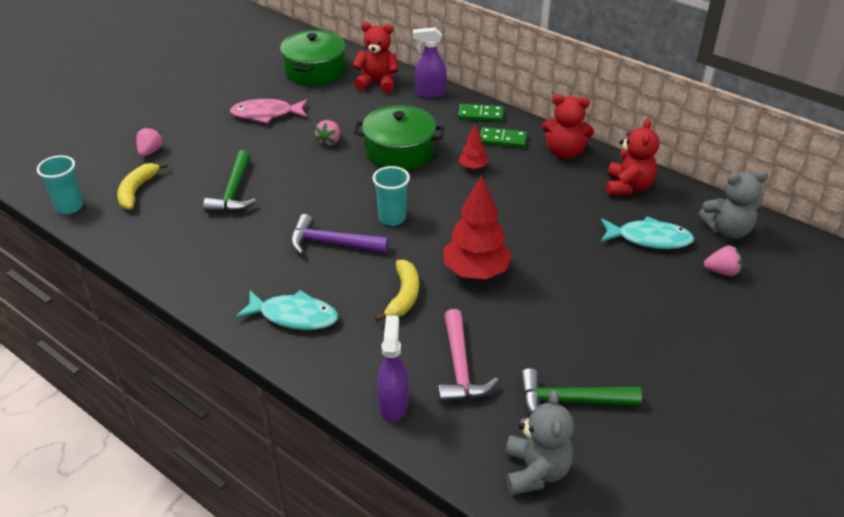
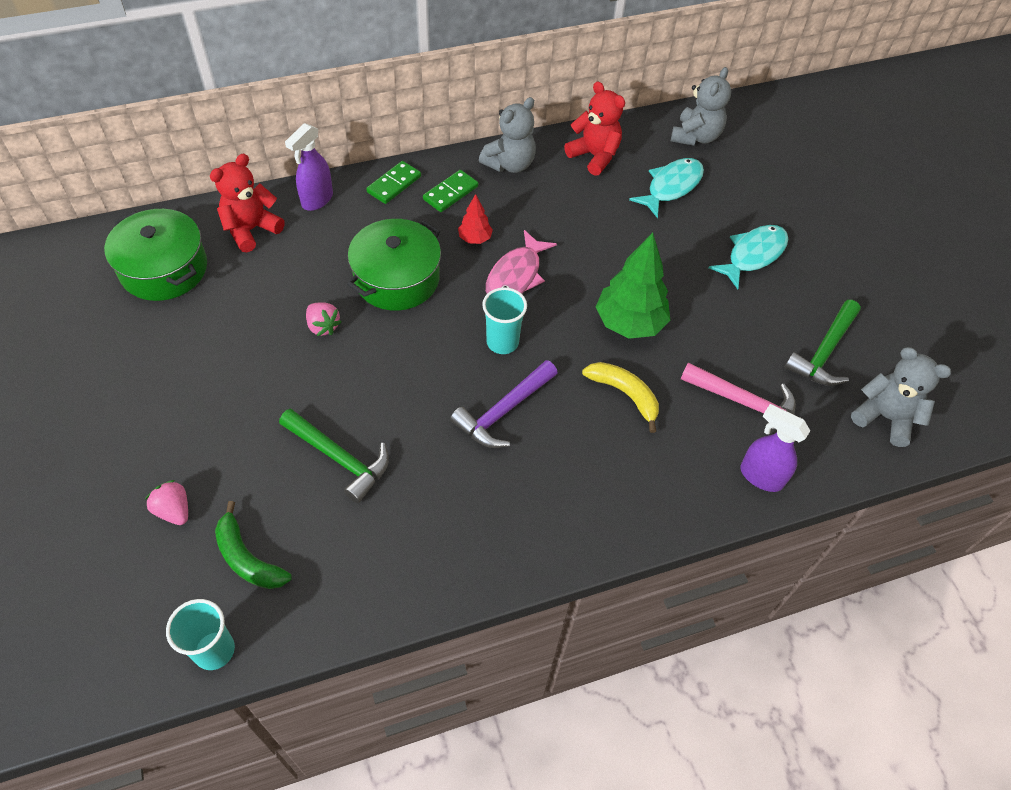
camera: 60 degrees left, 15 degrees up
(137, 191) = (247, 558): yellow banana -> green banana
(266, 114) = (210, 357): pink fish -> pink fish (516, 276)
(294, 316) = (592, 497): turquoise fish -> turquoise fish (753, 255)
(476, 272) = (629, 323): red tree -> green tree
(564, 152) = (510, 164): red teddy bear -> grey teddy bear
(721, 271) = (740, 172): pink strawberry -> none

